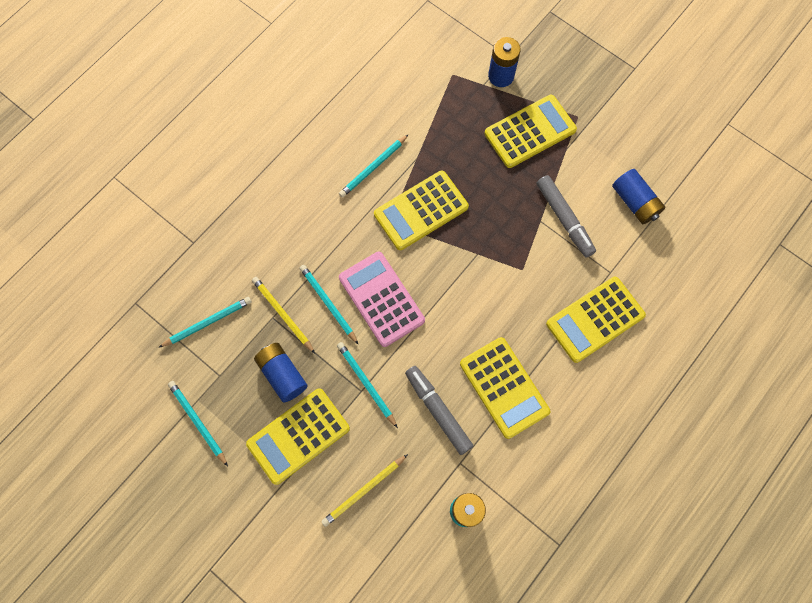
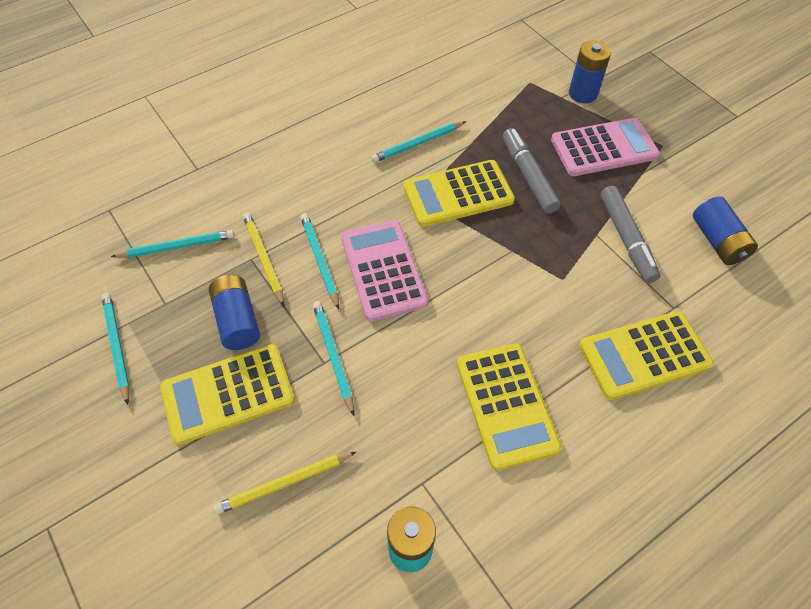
camera: 15 degrees right, 15 degrees down
(438, 411) = (412, 410): grey marker -> grey marker (528, 176)
(530, 132) = (604, 148): yellow calculator -> pink calculator

